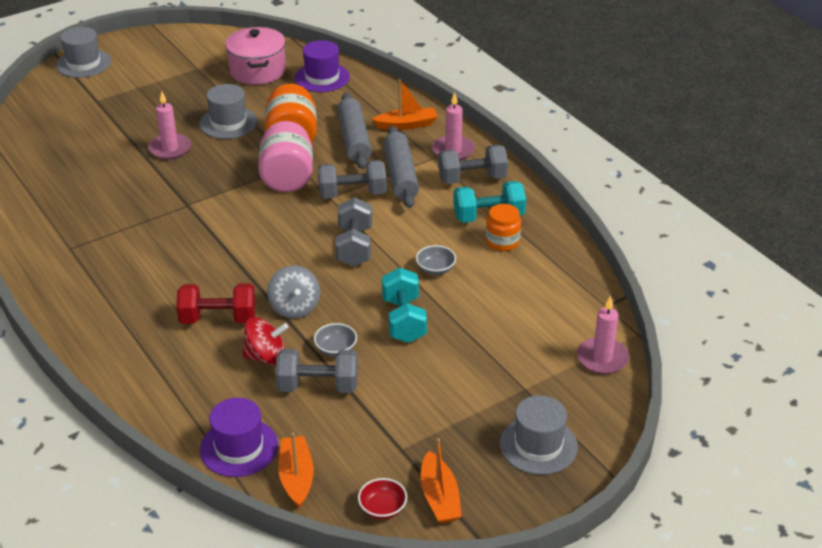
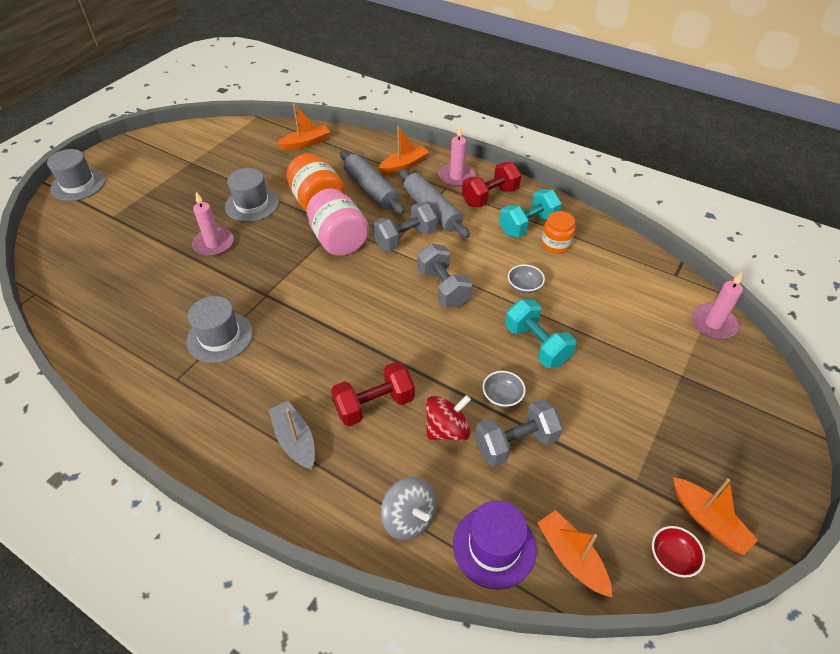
camera: 25 degrees left, 10 degrees up
(134, 322) = (295, 440): none -> grey boat
(258, 71) = (247, 151): pink pot -> none
(295, 307) = (435, 366): grey spinning top -> grey spinning top (409, 518)
(322, 77) = (306, 143): purple hat -> orange boat
(472, 179) = (490, 197): grey dumbbell -> red dumbbell
(538, 445) = (737, 428): grey hat -> grey hat (220, 337)

